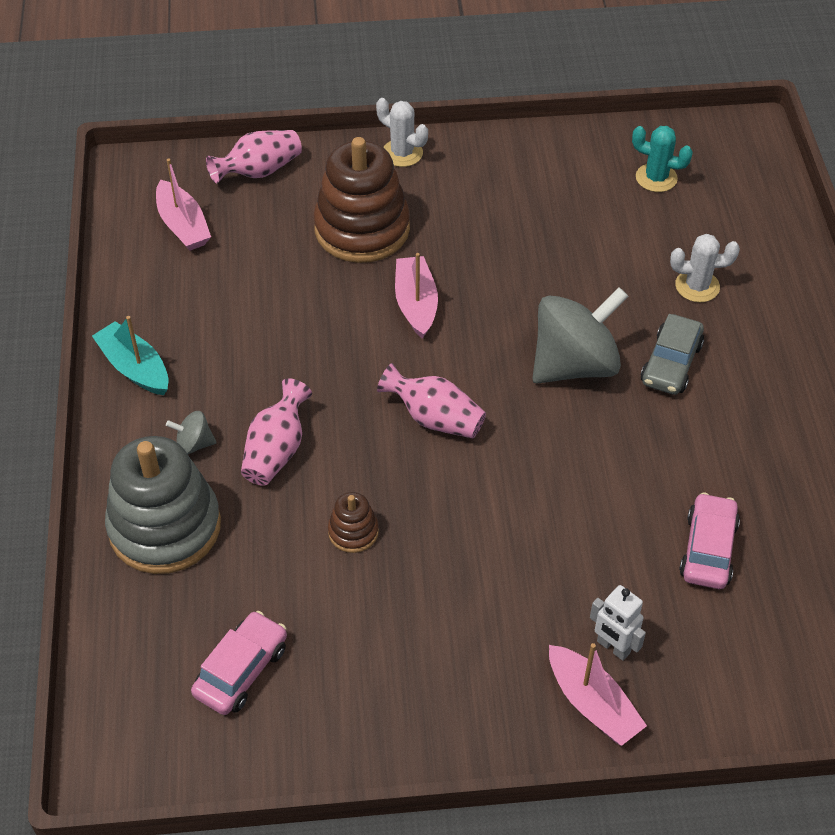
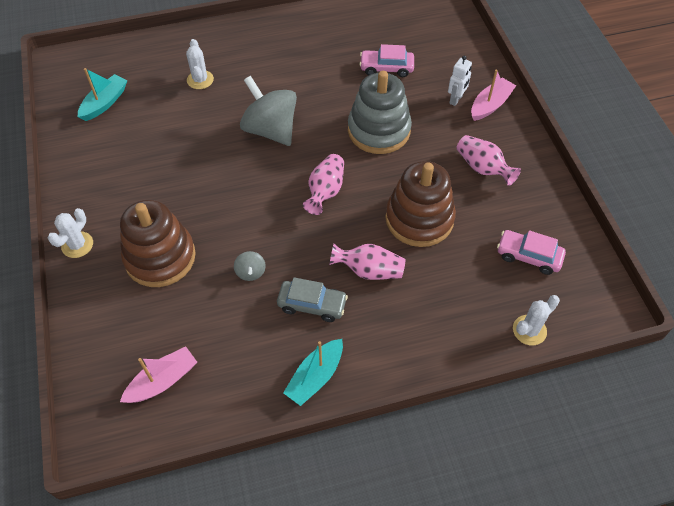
camera: 100 degrees left, 5 degrees up
(113, 633) = (529, 330): none -> white cactus
(165, 527) = (445, 321): grey stacking toy -> grey stacking toy (379, 130)
(194, 444) = (375, 320): grey spinning top -> grey spinning top (250, 272)
(259, 171) = (97, 339): pink vase -> pink vase (482, 168)
(353, 532) = (419, 219): brown stacking toy -> brown stacking toy, size x2.23
(416, 304) = (230, 214): pink boat -> none
(656, 178) = (104, 103): turquoise cactus -> turquoise boat
(671, 364) = (263, 88): grey car -> grey car (312, 304)

